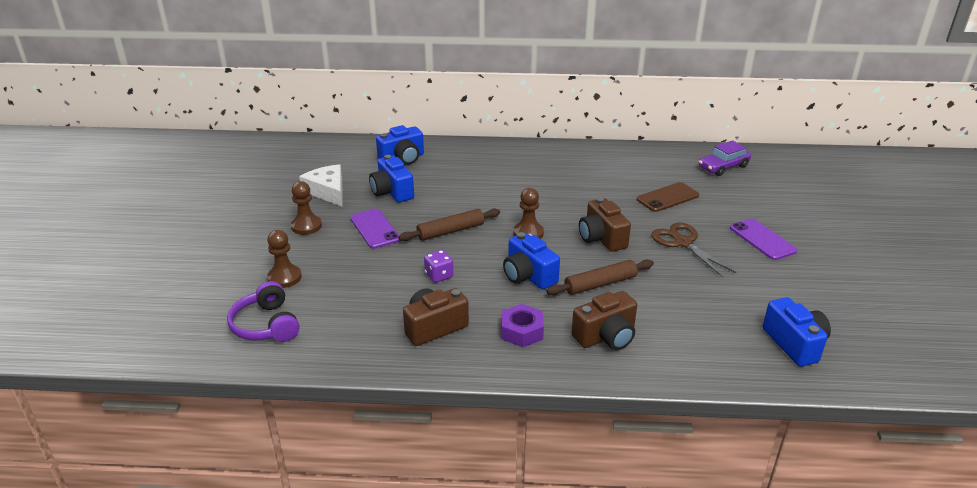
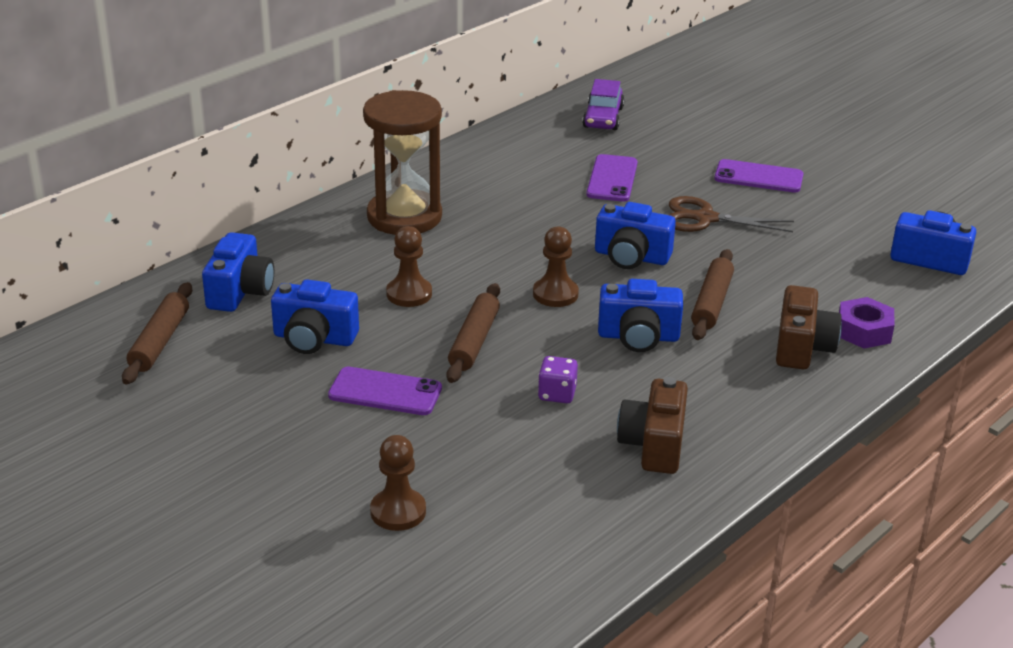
camera: 50 degrees left, 0 degrees up
(266, 325) = (489, 570): purple headphones -> none
(306, 226) = (294, 442): brown pawn -> brown pawn (409, 294)
(328, 191) = (228, 386): white cheese -> none
(340, 161) = (159, 341): none -> brown rolling pin
(522, 331) = (732, 392): purple nut -> purple nut (863, 331)
(527, 163) = (404, 217): none -> brown hourglass
(602, 238) = (631, 257): brown camera -> blue camera
(667, 197) = (612, 179): brown phone -> purple phone

